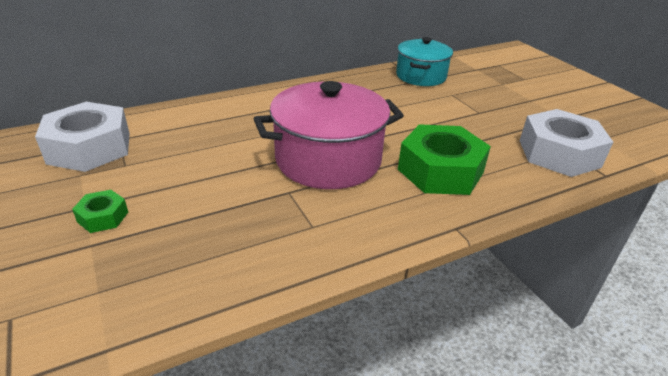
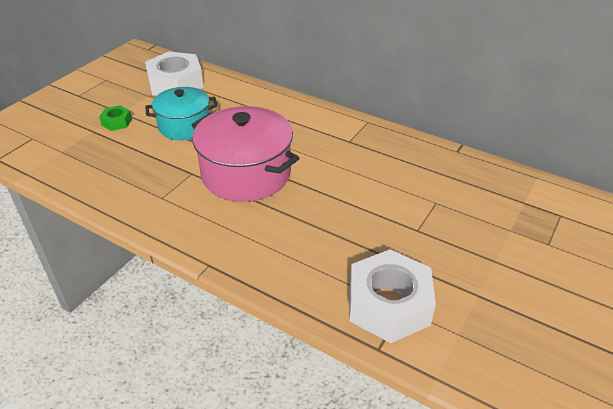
camera: 60 degrees right, 5 degrees up
(421, 76) = (451, 171): turquoise pot -> turquoise pot (184, 126)
(440, 171) = (282, 234): green nut -> none

